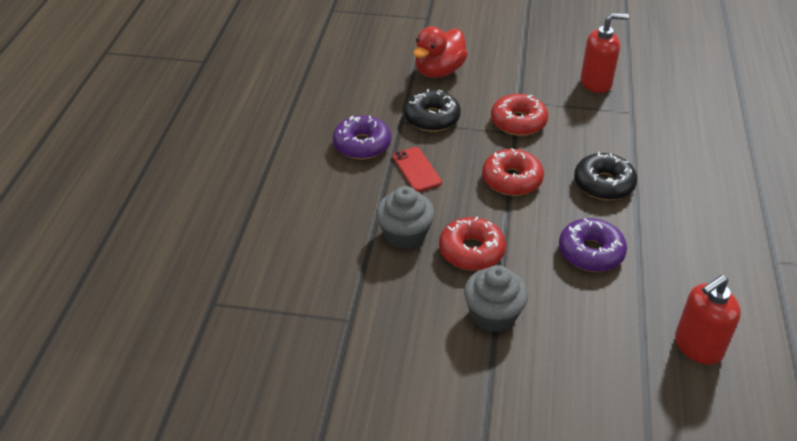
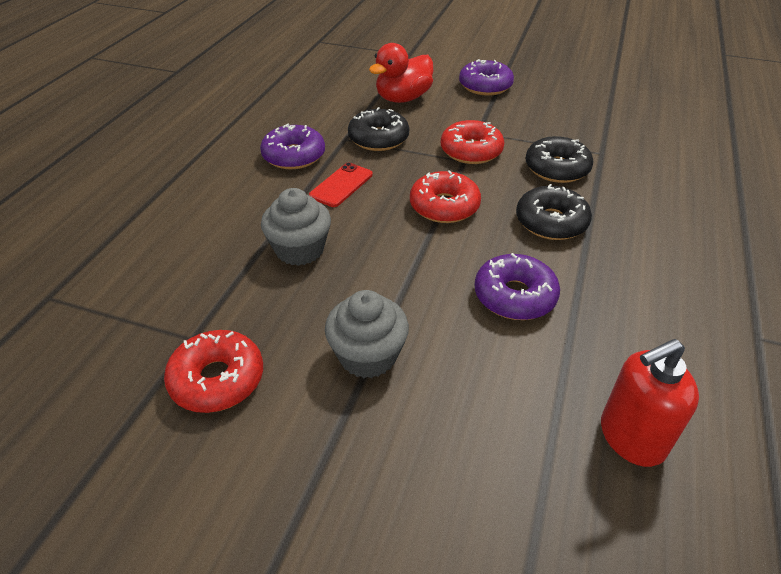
camera: 10 degrees right, 0 degrees up
(416, 169) = (341, 185): red phone -> red phone turned 45 degrees clockwise
(471, 251) = (369, 277): red donut -> red donut (217, 379)
(511, 49) = (485, 86): none -> purple donut
(596, 83) = (568, 123): red soap dispenser -> none
(596, 132) = (556, 168): none -> black donut

